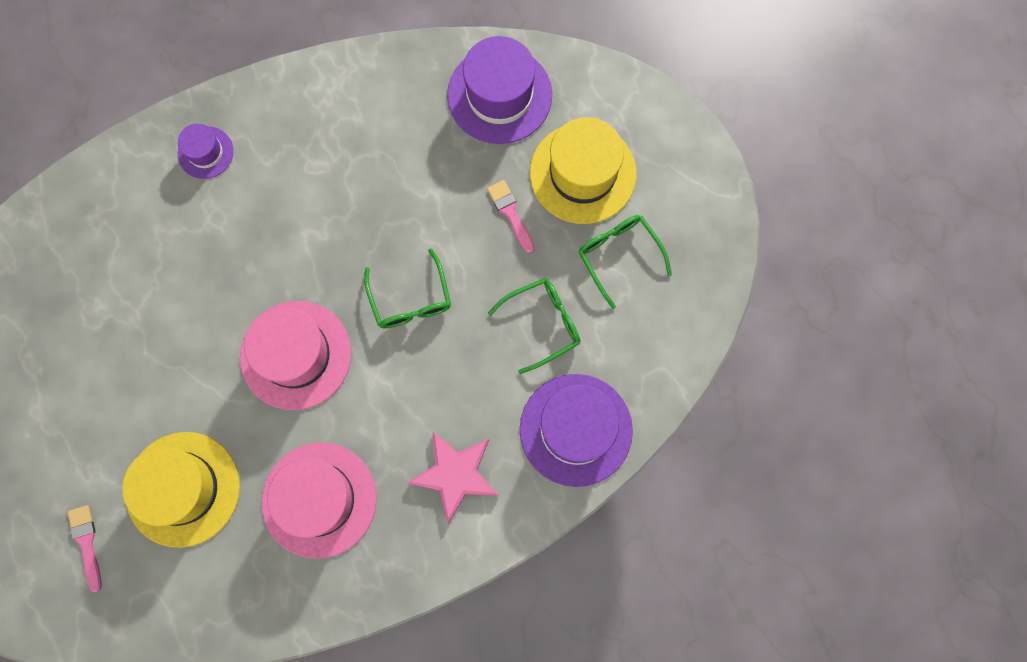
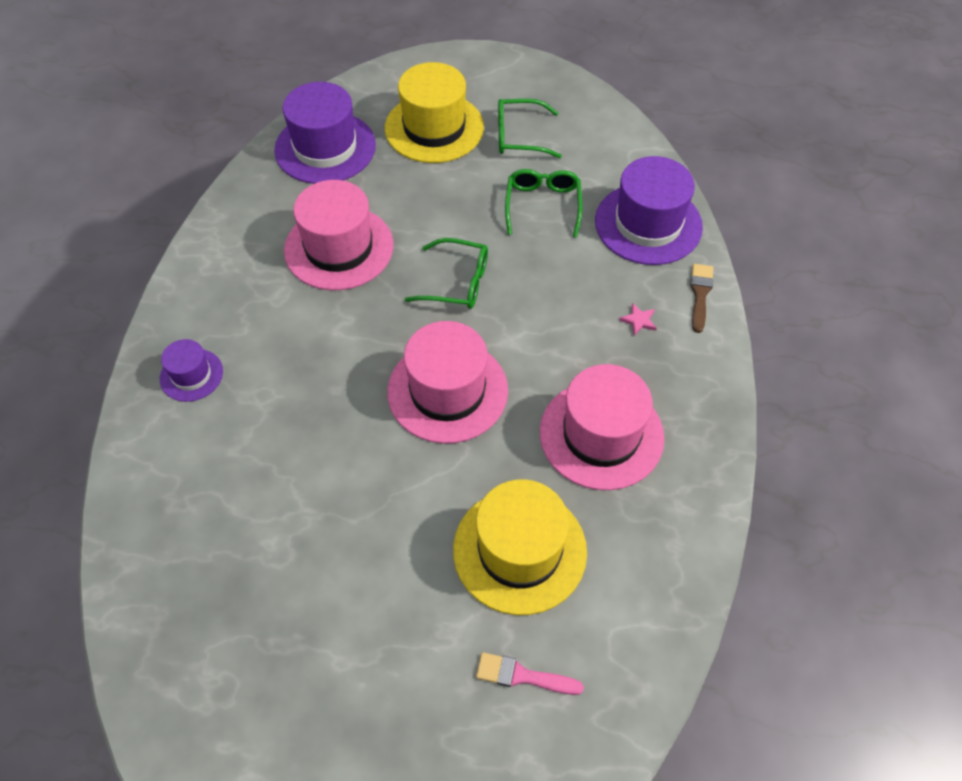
camera: 60 degrees left, 20 degrees down
(392, 180) = (339, 248): none -> pink hat
(455, 474) = (638, 320): pink star -> pink star, size x0.41
(510, 213) = (432, 184): pink brush -> none
(516, 515) = (700, 294): none -> brown brush

